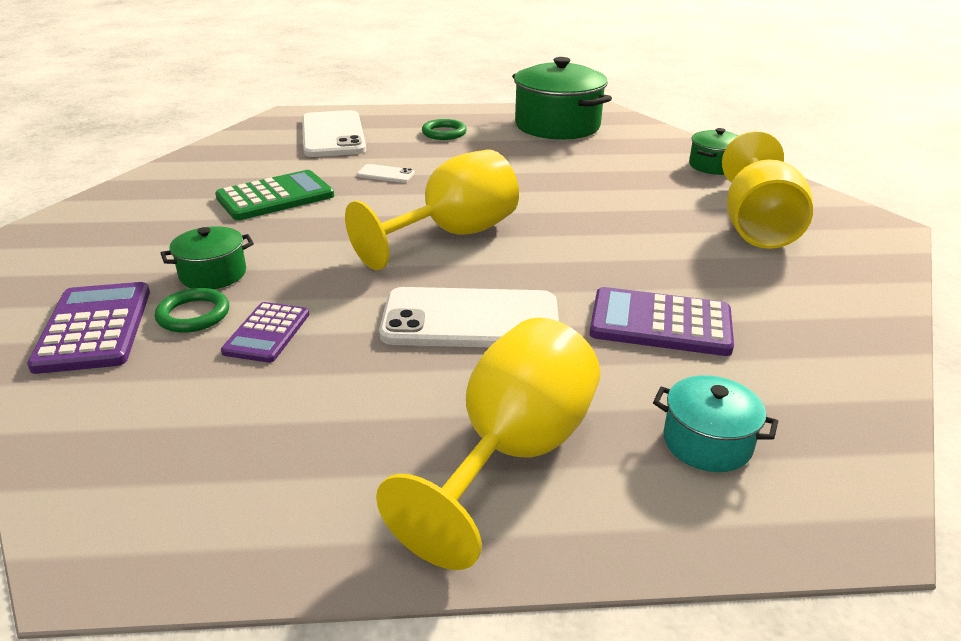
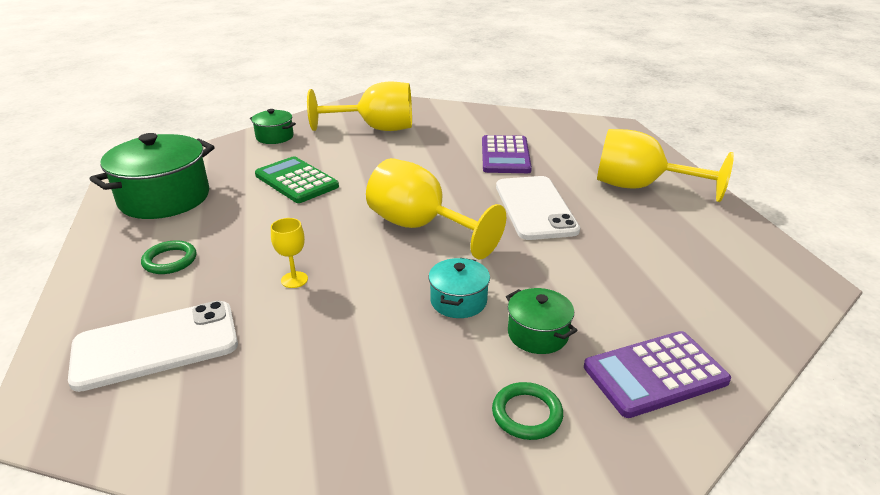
camera: 100 degrees left, 0 degrees up
(193, 315) = (601, 324): green ring -> green ring (527, 414)
(267, 333) = (600, 281): purple calculator -> none
(275, 197) = (362, 342): green calculator -> green calculator (296, 181)
(385, 174) = (294, 280): white phone -> yellow goblet
(707, 442) = (595, 147): turquoise pot -> turquoise pot (458, 301)

